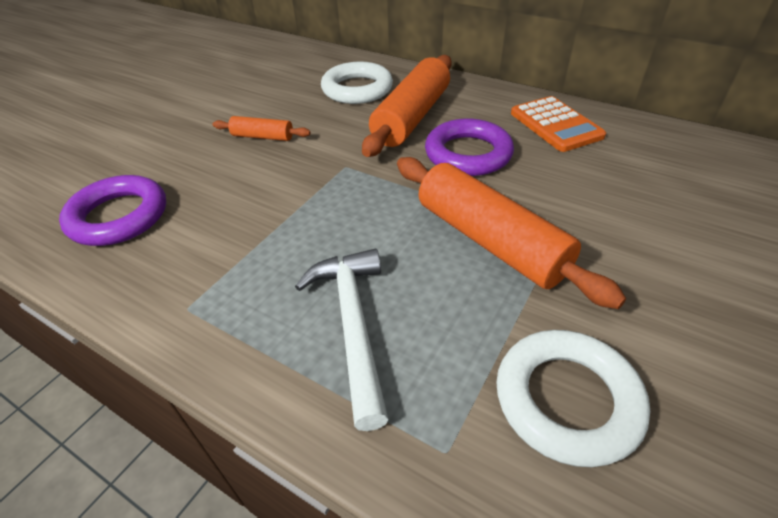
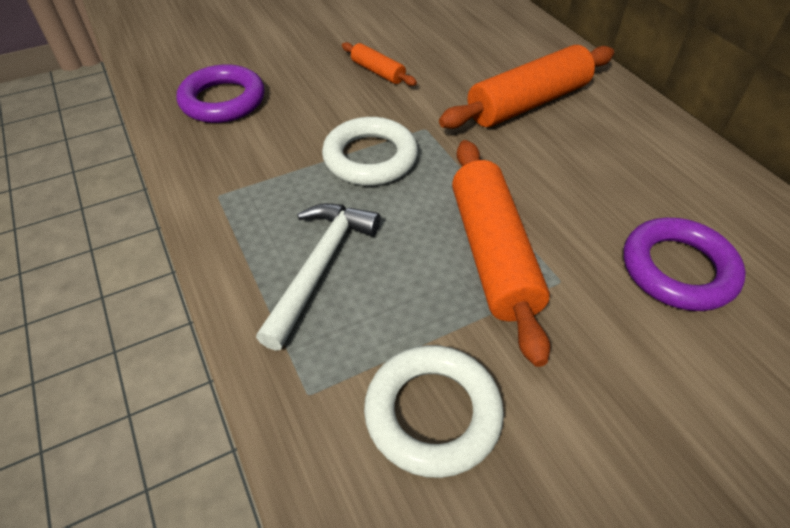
camera: 30 degrees right, 5 degrees up
(357, 89) = (500, 53): white ring -> white ring (370, 158)
(468, 154) = (549, 162): purple ring -> purple ring (678, 269)
(556, 125) = (675, 169): orange calculator -> none

